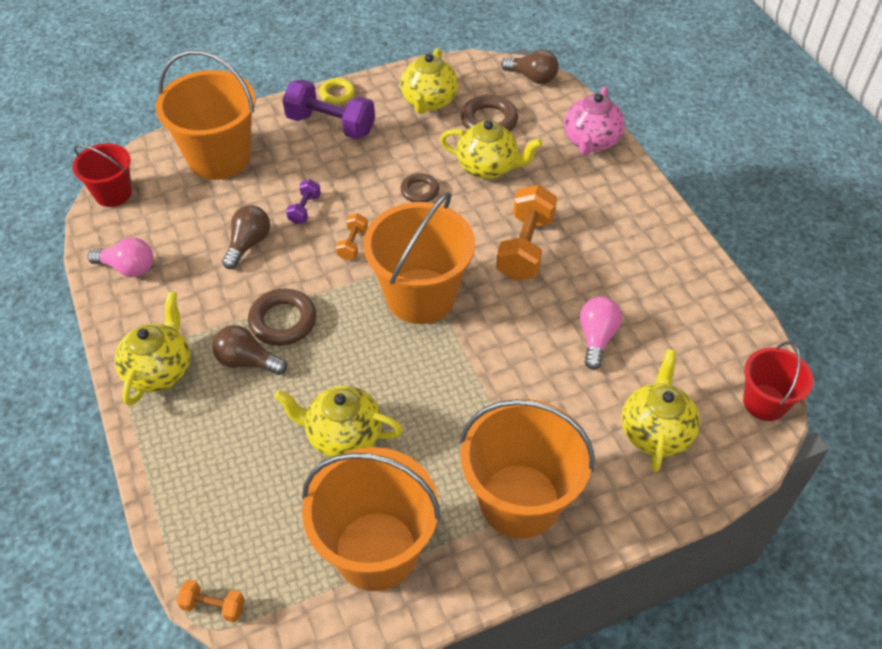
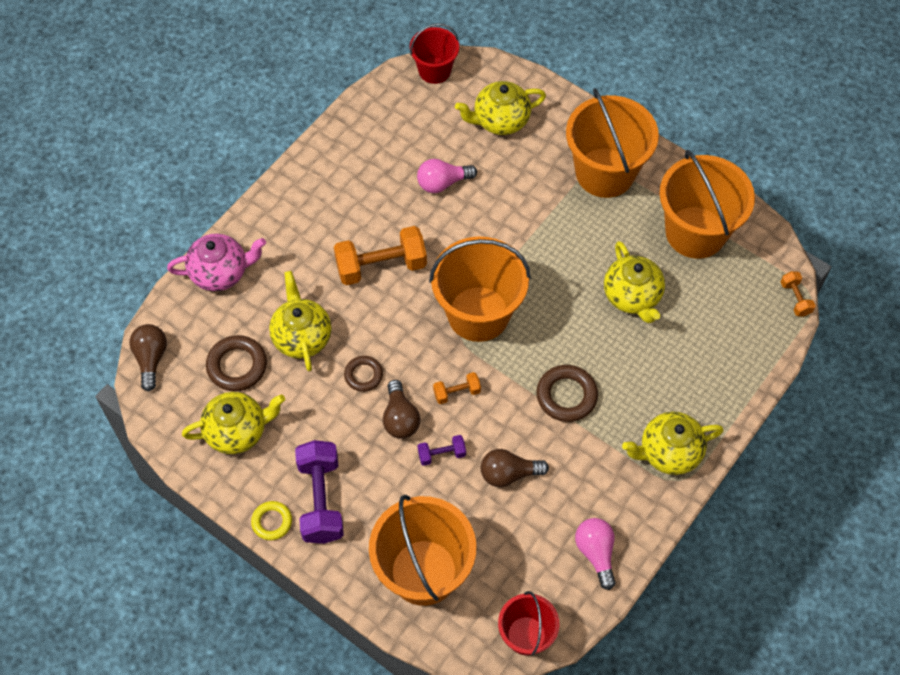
camera: 120 degrees left, 10 degrees up
(247, 361) = (618, 397): brown light bulb -> brown light bulb (400, 418)

